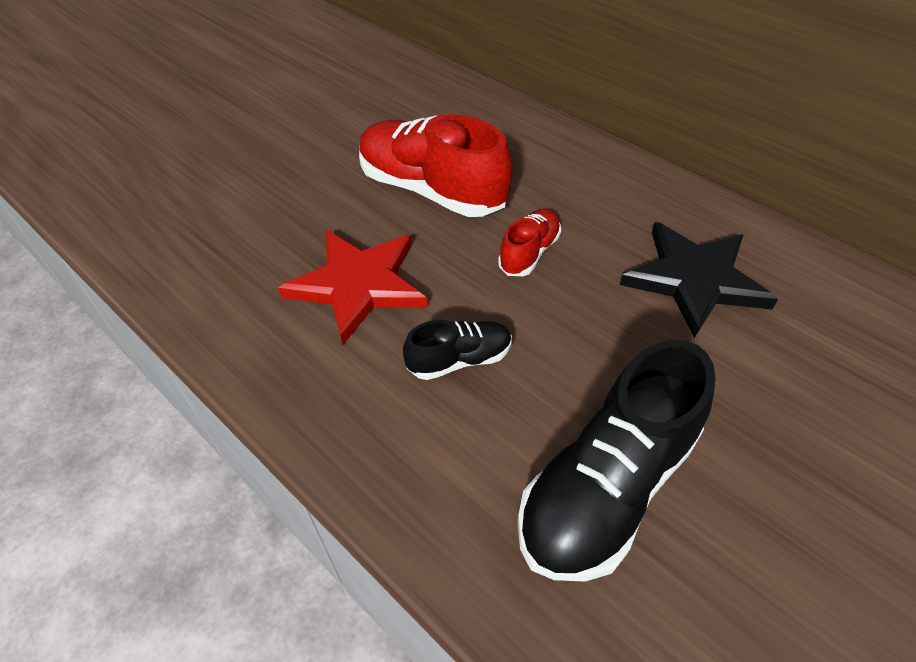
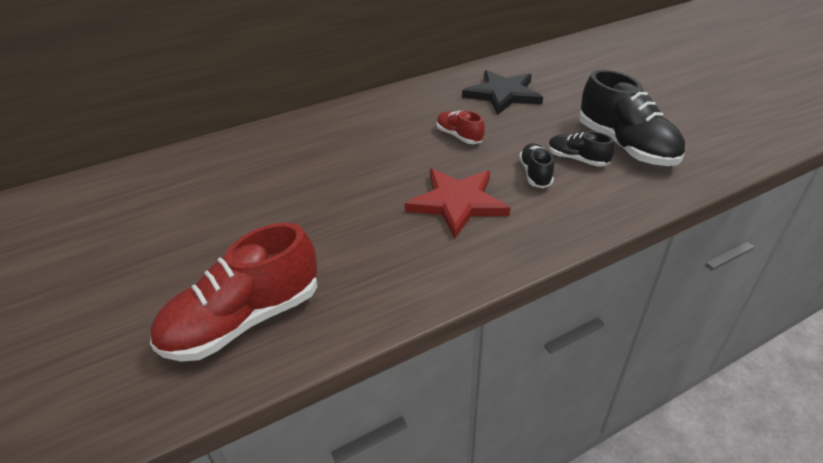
camera: 70 degrees left, 10 degrees down
(432, 190) = (378, 161): red shoe -> red shoe (244, 320)
(526, 412) = (577, 159): none -> black shoe

